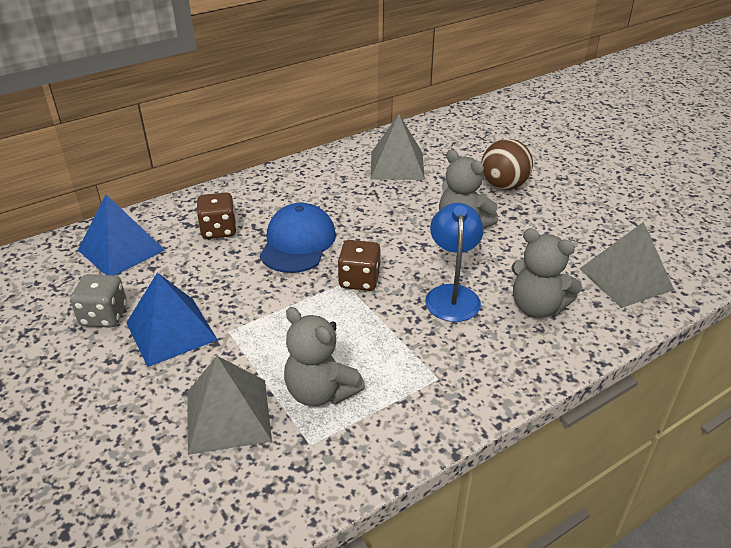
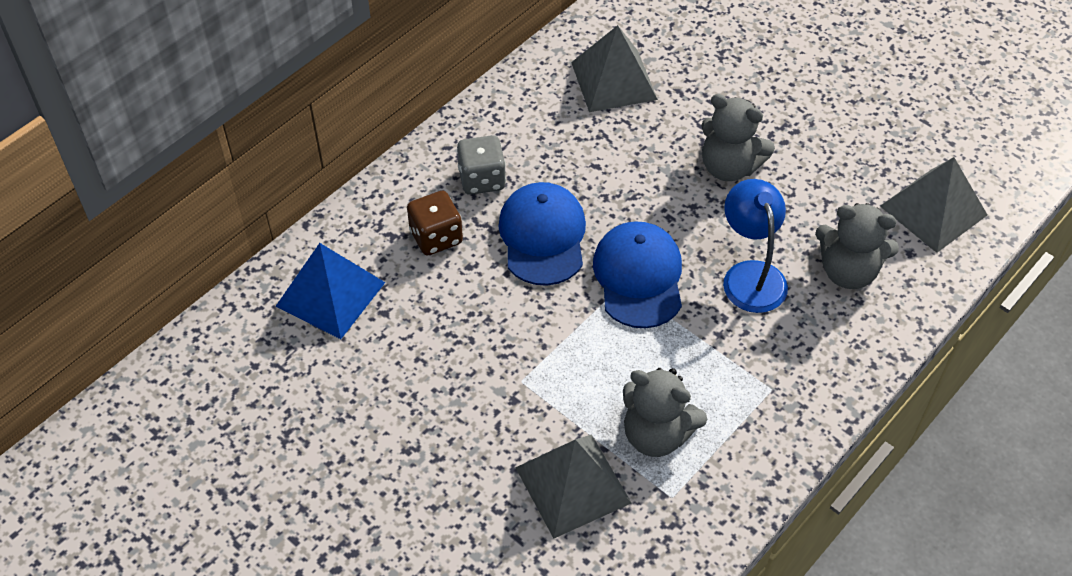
camera: 15 degrees left, 15 degrees up
(104, 316) = (366, 393): grey dice -> grey dice (482, 179)
(171, 331) = (456, 396): blue pyramid -> none
(359, 280) = (639, 277): brown dice -> blue cap
(503, 185) = (758, 90): brown ball -> none

